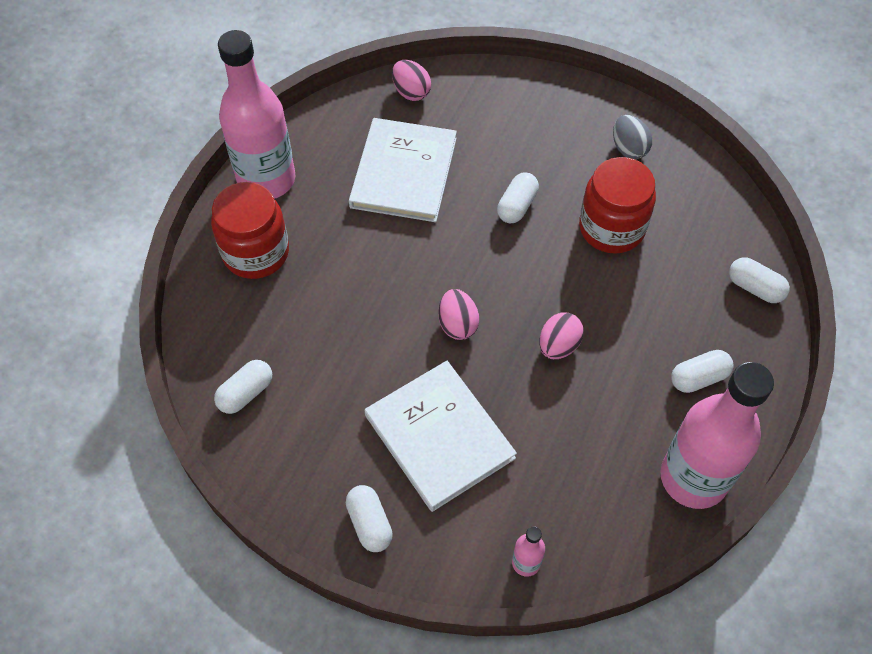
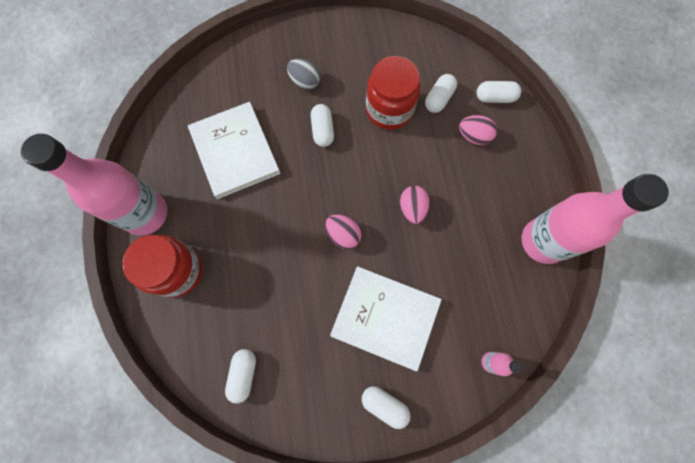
camera: 35 degrees left, 15 degrees up
(411, 92) = (198, 90): pink egg -> pink egg (473, 136)
(628, 148) = (362, 49): grey egg -> grey egg (305, 82)
(698, 378) = (503, 176): white capsule -> white capsule (438, 99)

